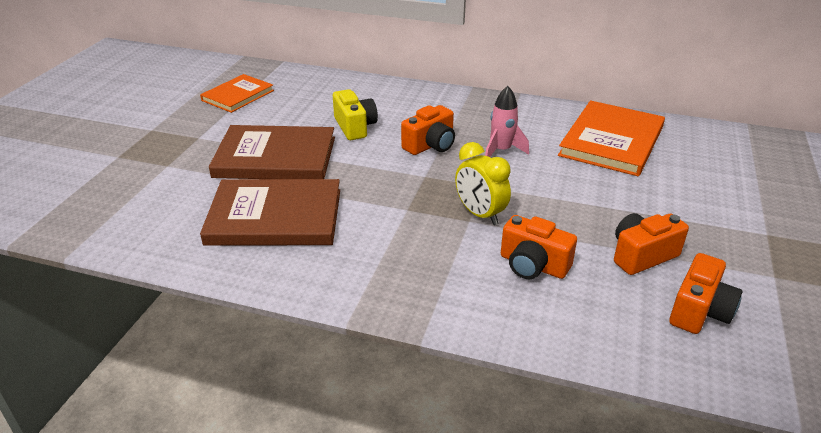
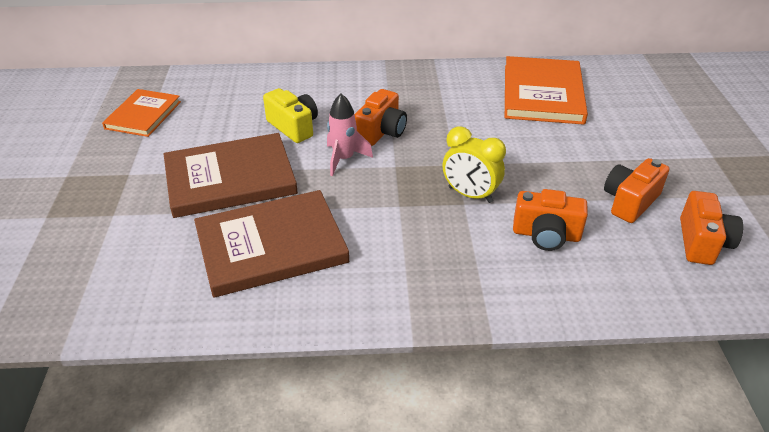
camera: 20 degrees left, 5 degrees up
(501, 151) = (451, 124): pink rocket -> pink rocket (344, 159)

